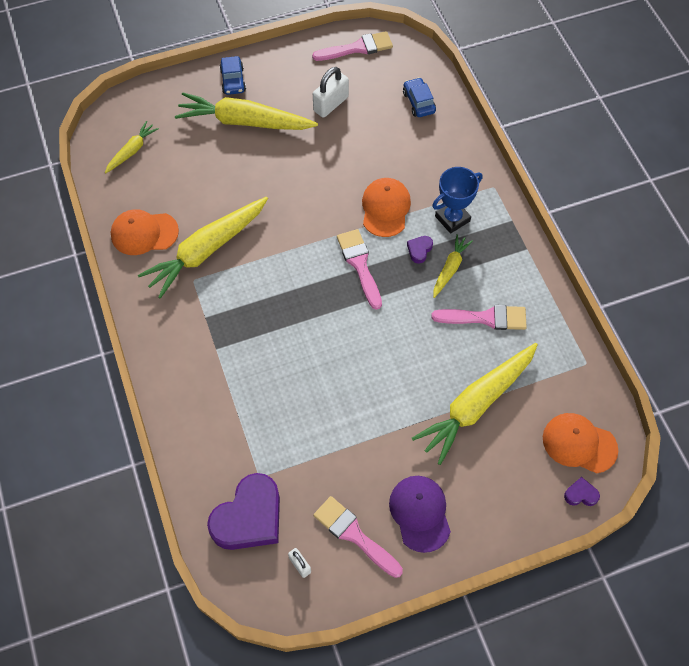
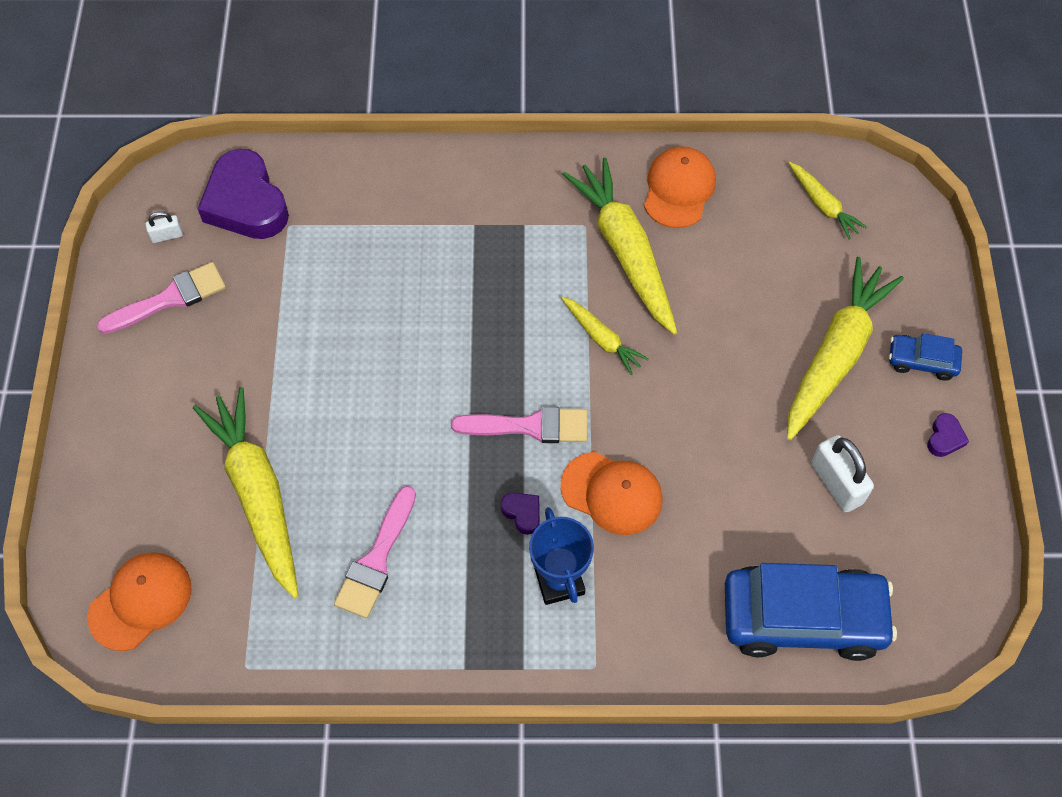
camera: 110 degrees right, 0 degrees up
(357, 48) = (948, 563): pink brush -> none
(418, 102) = (803, 618): blue car -> blue car, size x2.11
(420, 513) = (156, 375): purple cap -> none
(450, 268) = (475, 543): yellow carrot -> yellow carrot (602, 339)
(580, 494) = (76, 571): purple heart -> purple heart (944, 438)

